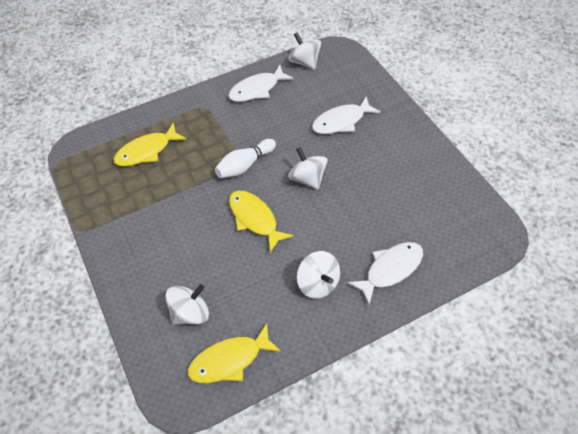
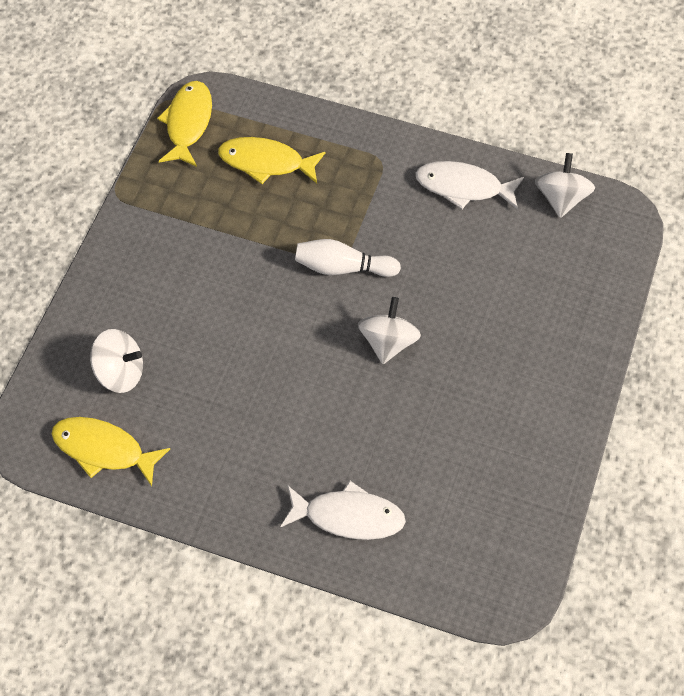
camera: 45 degrees right, 5 degrees up
(255, 219) = (283, 336): yellow fish -> yellow fish (188, 123)
(318, 283) = (263, 459): white spinning top -> none
(341, 121) = (508, 310): white fish -> none

